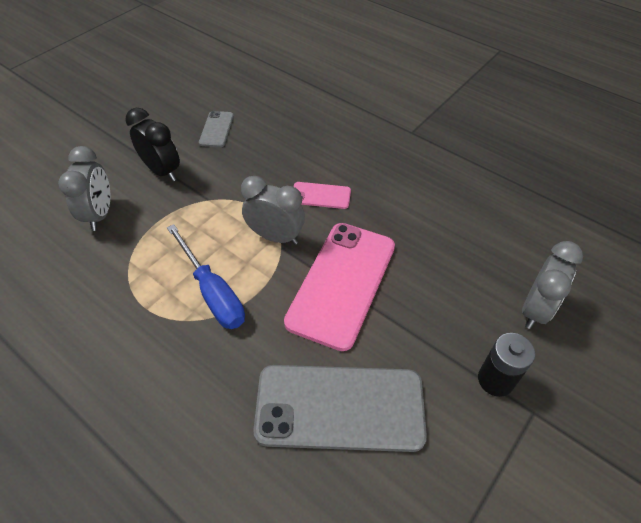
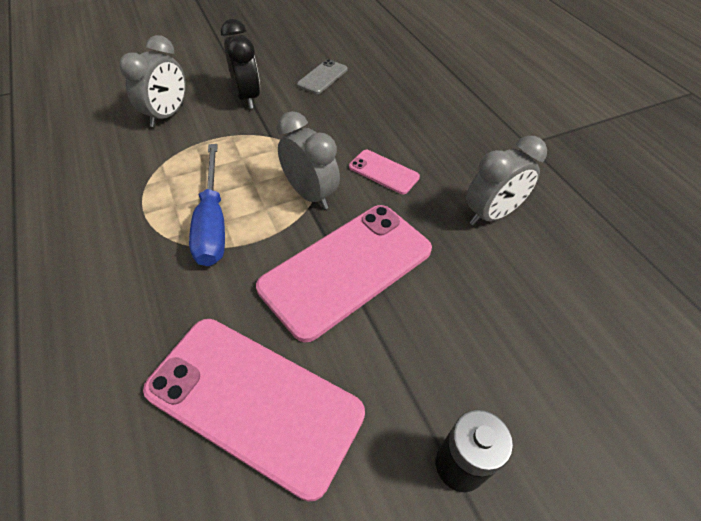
camera: 25 degrees right, 0 degrees up
(340, 407) = (254, 401): grey phone -> pink phone
(535, 309) = (567, 402): grey clock -> grey clock (491, 215)

